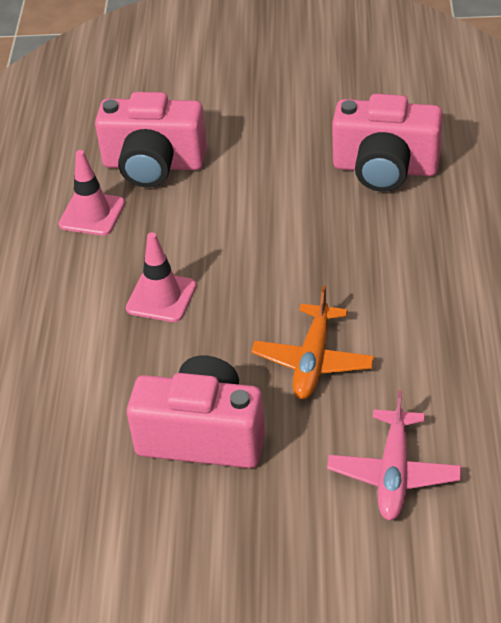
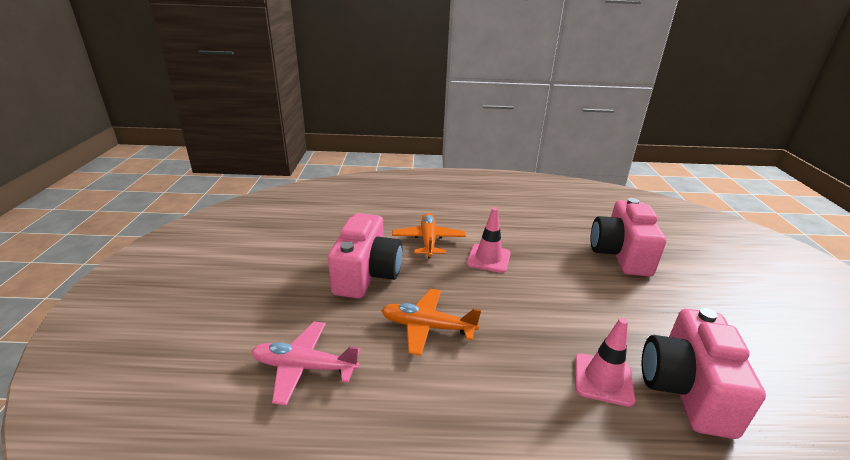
camera: 85 degrees right, 15 degrees down
(92, 214) = (560, 232): pink traffic cone -> pink traffic cone (603, 379)
(109, 367) = (428, 240): none -> orange plane

